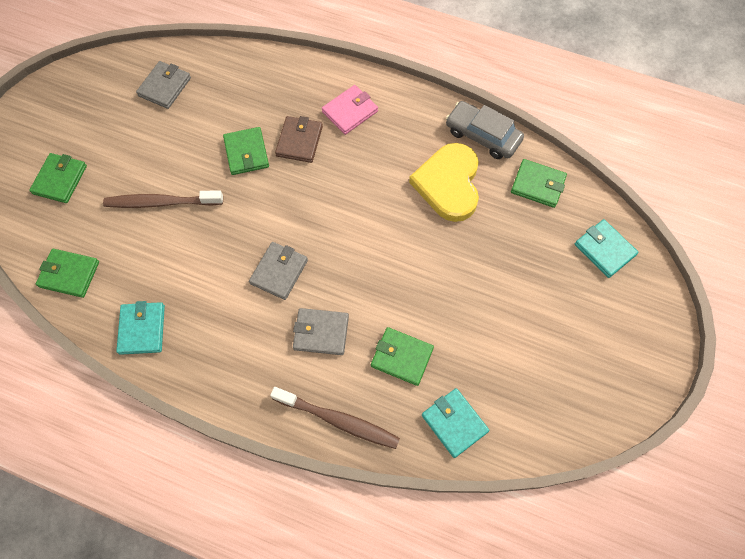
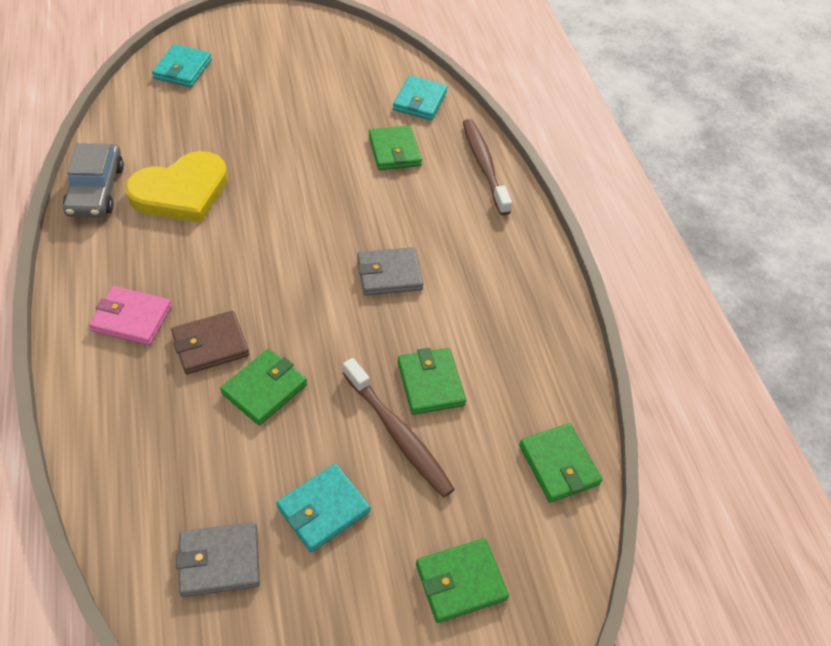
camera: 130 degrees left, 15 degrees down
(142, 329) = (546, 350): turquoise wallet -> turquoise wallet (323, 509)
(321, 333) = (421, 212): grey wallet -> none
(538, 185) = (137, 130): green wallet -> green wallet (430, 383)

